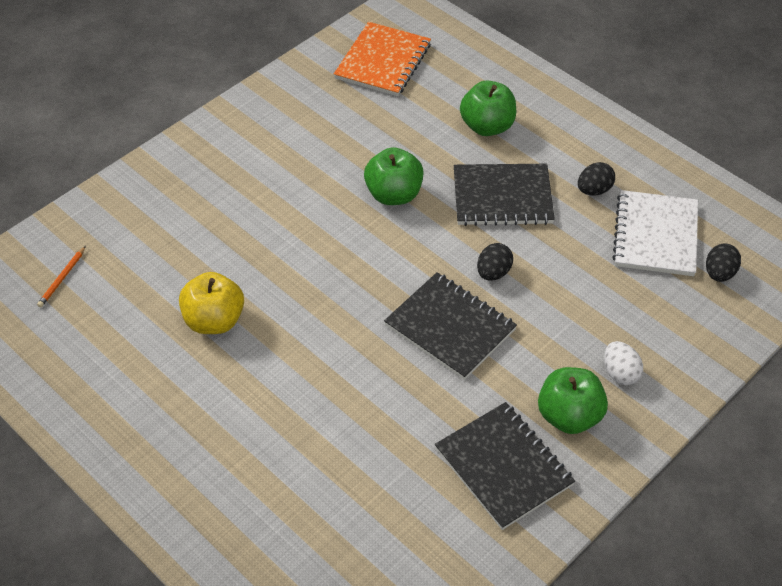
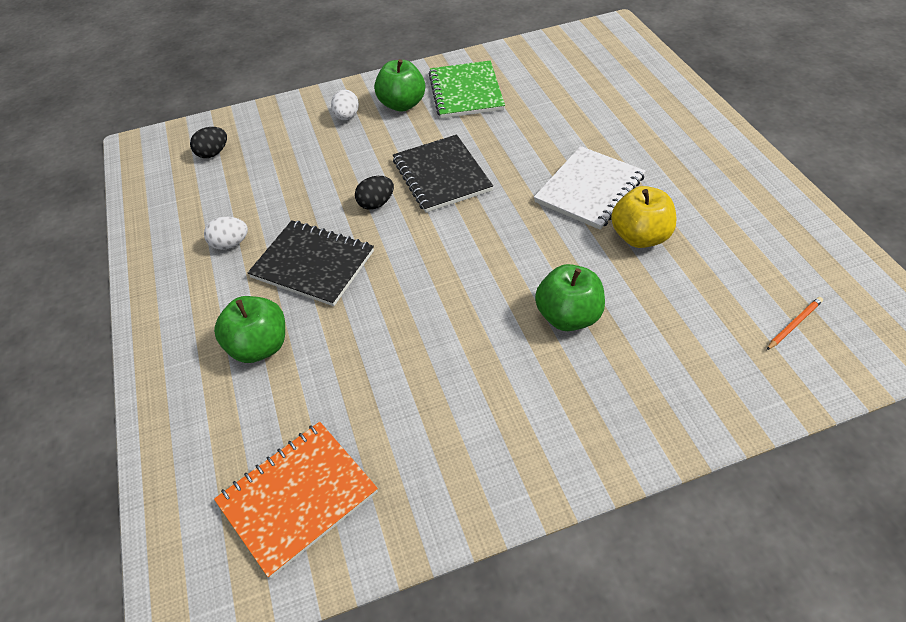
camera: 150 degrees left, 0 degrees up
(394, 194) = (410, 301): green apple -> green apple (568, 316)
(503, 467) = (466, 92): black notebook -> green notebook
(594, 190) = (230, 244): black egg -> white egg
(655, 235) = (225, 192): white notebook -> white notebook (589, 189)

